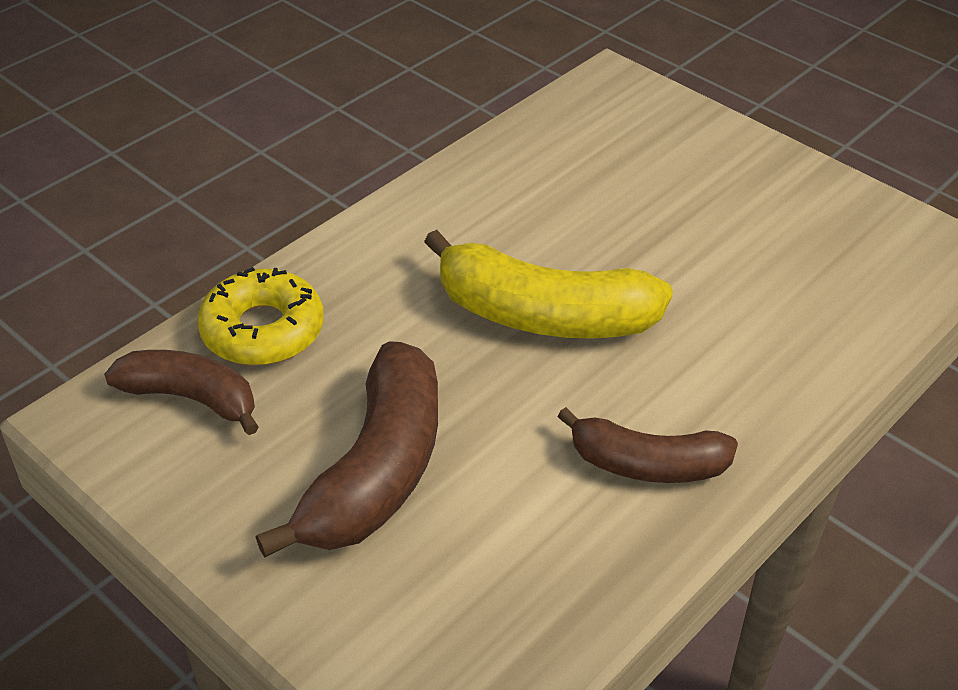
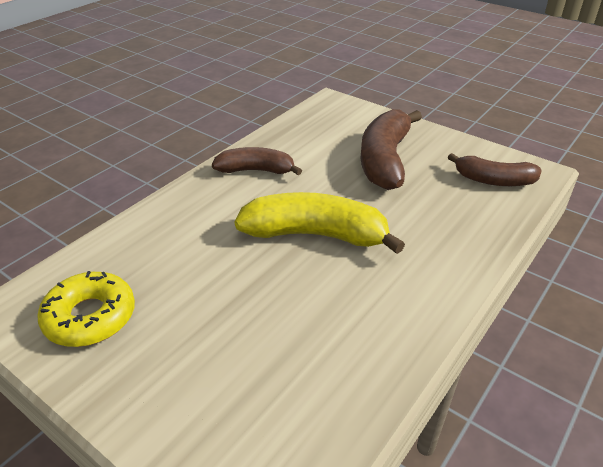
camera: 175 degrees right, 5 degrees down
(262, 330) = (481, 214): yellow donut -> yellow donut (90, 317)

